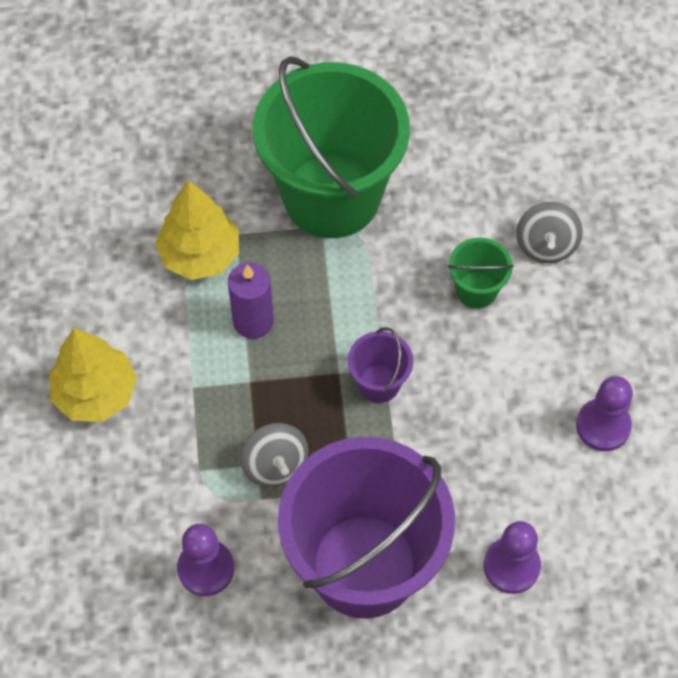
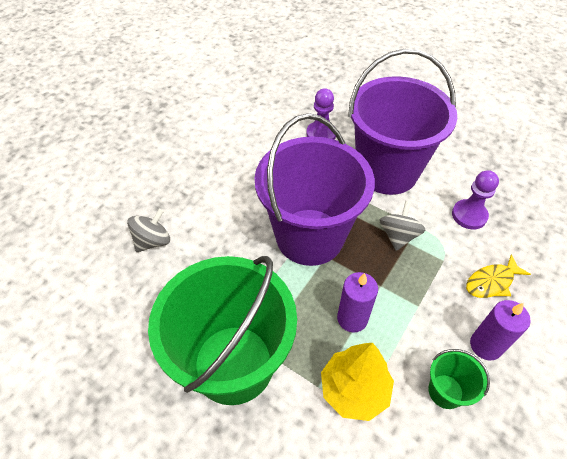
camera: 140 degrees left, 10 degrees down
(95, 393) = (485, 345): yellow tree -> purple candle
(126, 480) = (491, 282): none -> yellow fish
(379, 383) = (309, 236): purple bucket -> purple bucket, size x2.44
(476, 290) = (213, 245): green bucket -> green bucket (445, 391)
(603, 426) = (226, 153): purple pawn -> none

